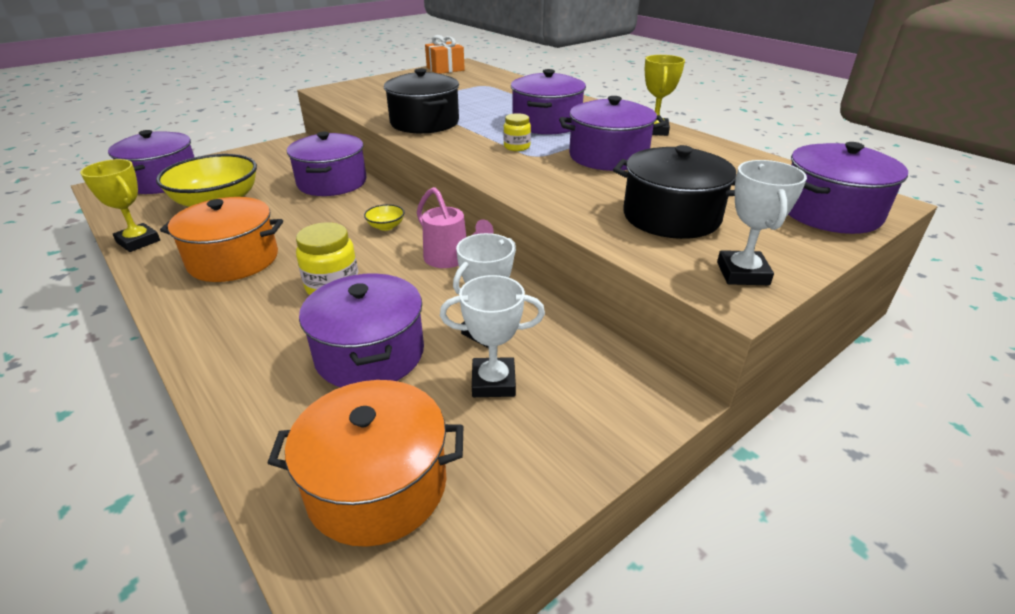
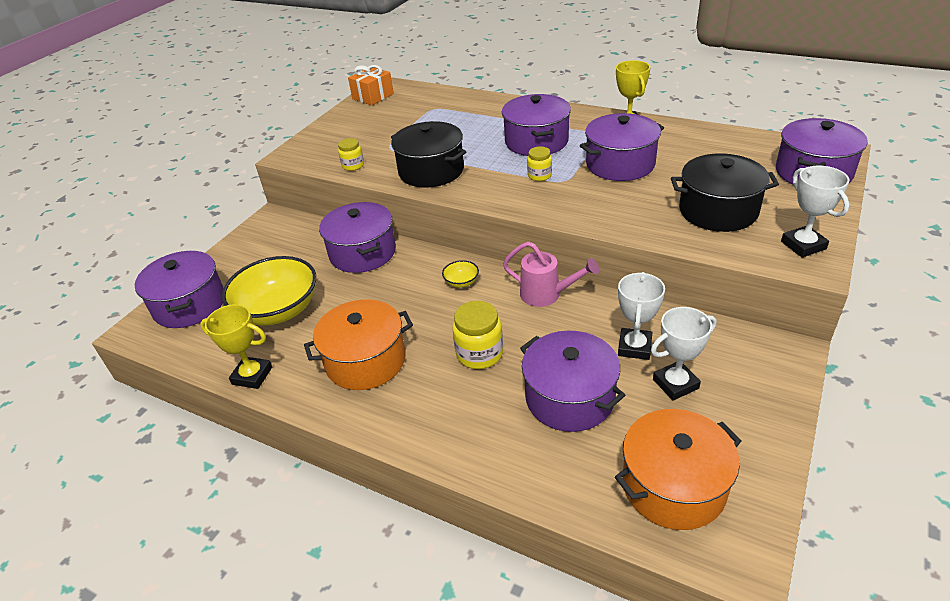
camera: 20 degrees left, 5 degrees up
(366, 106) = (353, 165): none -> yellow jar

